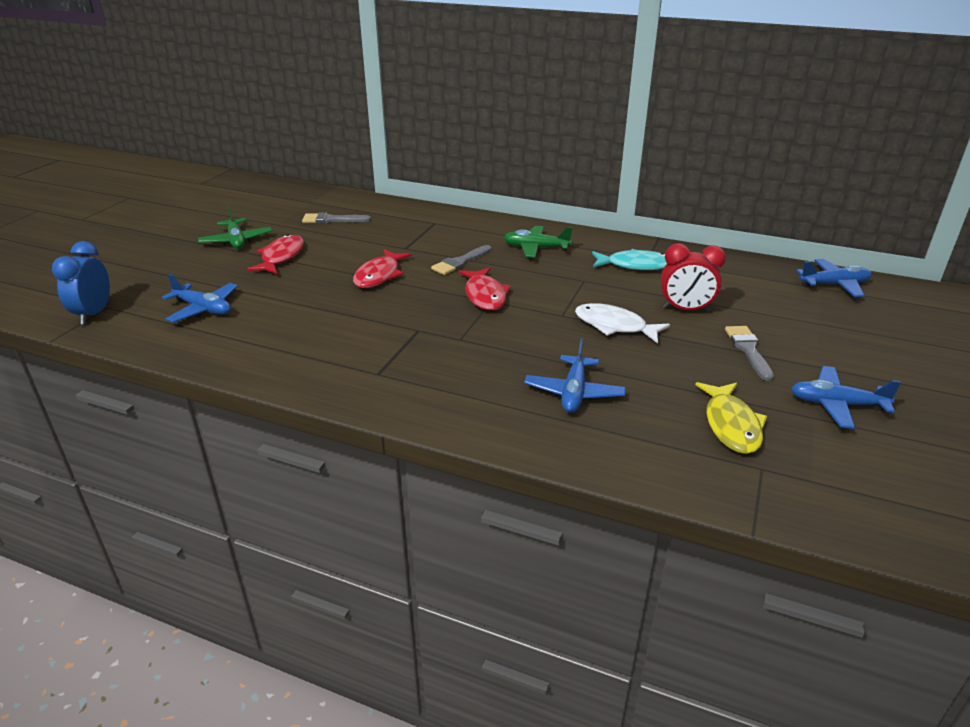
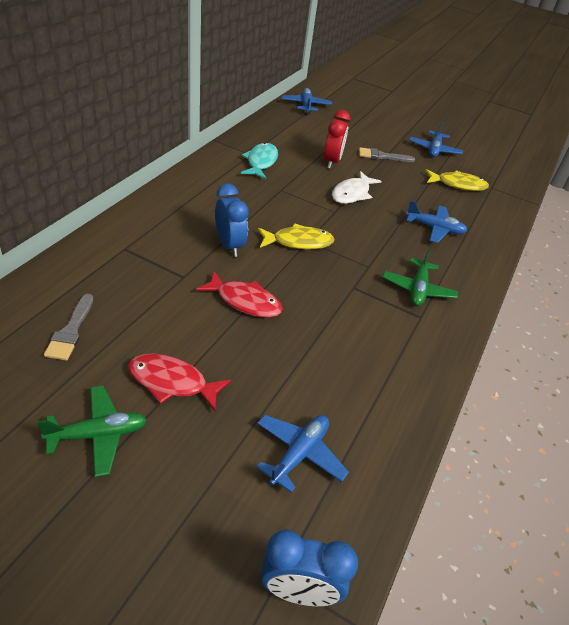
camera: 90 degrees left, 10 degrees up
(460, 262) = (229, 245): grey brush -> blue clock
(485, 295) = (298, 242): red fish -> yellow fish
(535, 248) = (213, 199): green plane -> green plane (418, 289)

